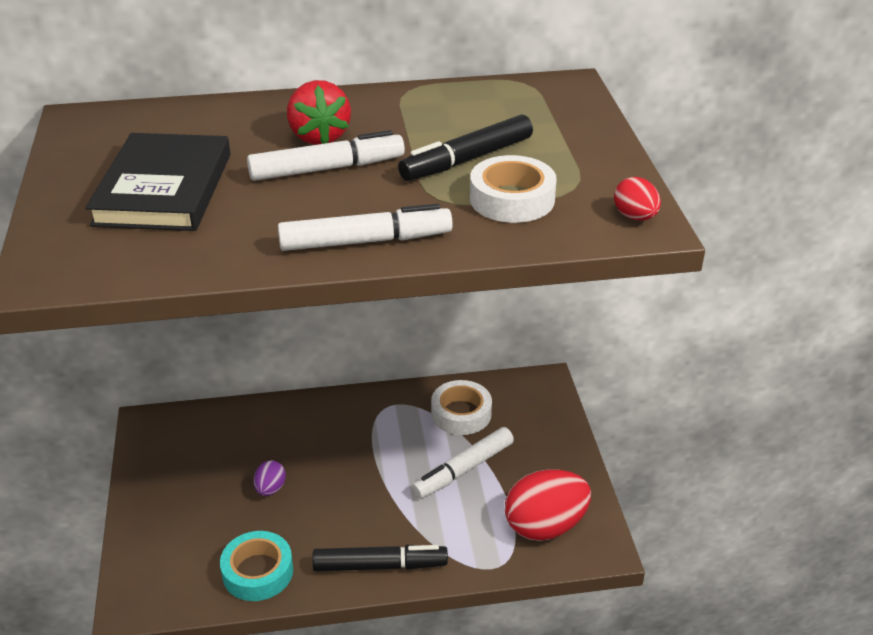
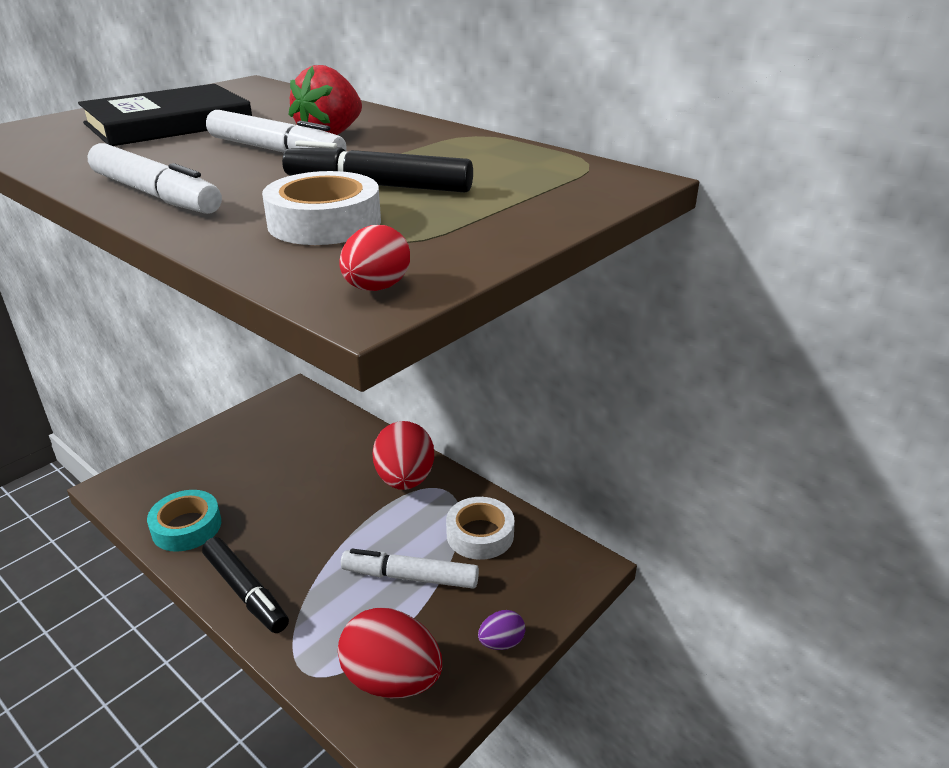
camera: 50 degrees right, 5 degrees down
(270, 489) = (281, 482): purple egg -> purple egg (501, 642)
(356, 419) = (405, 480): none -> red egg

